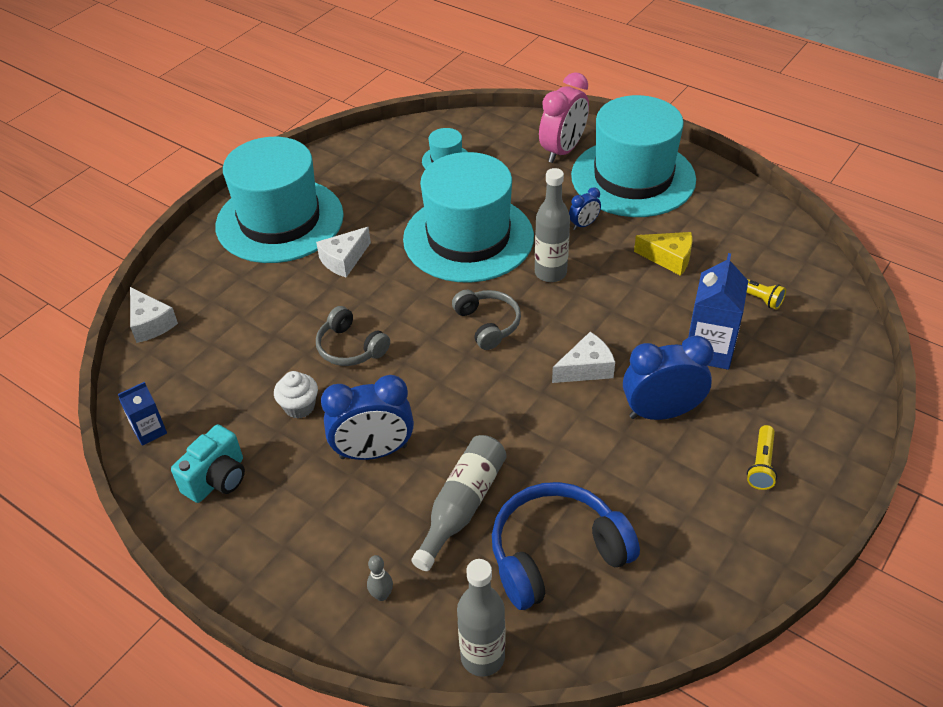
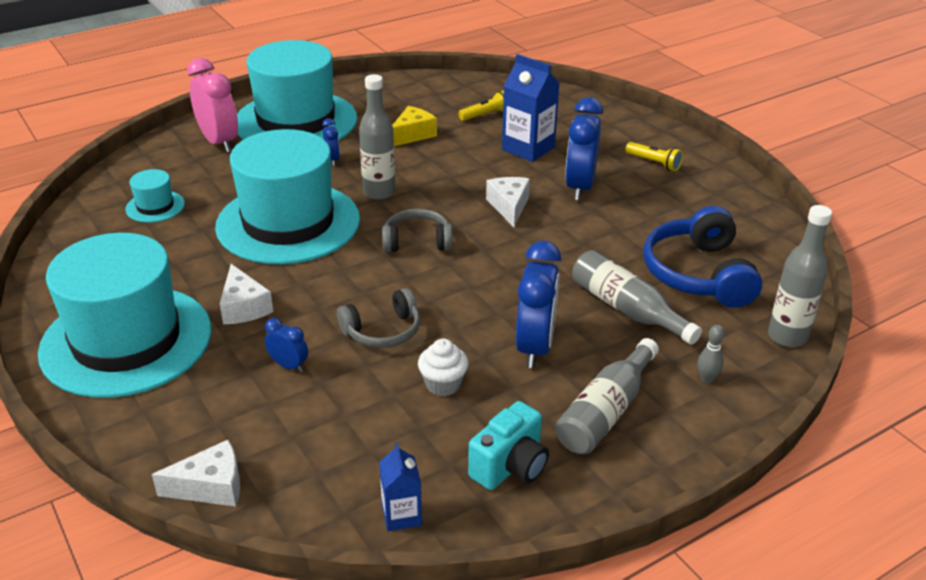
camera: 70 degrees left, 10 degrees down
(217, 479) = (510, 467): turquoise camera -> turquoise camera turned 75 degrees clockwise
(286, 311) = (288, 365): none -> blue clock
(306, 526) = (606, 411): none -> grey bottle

